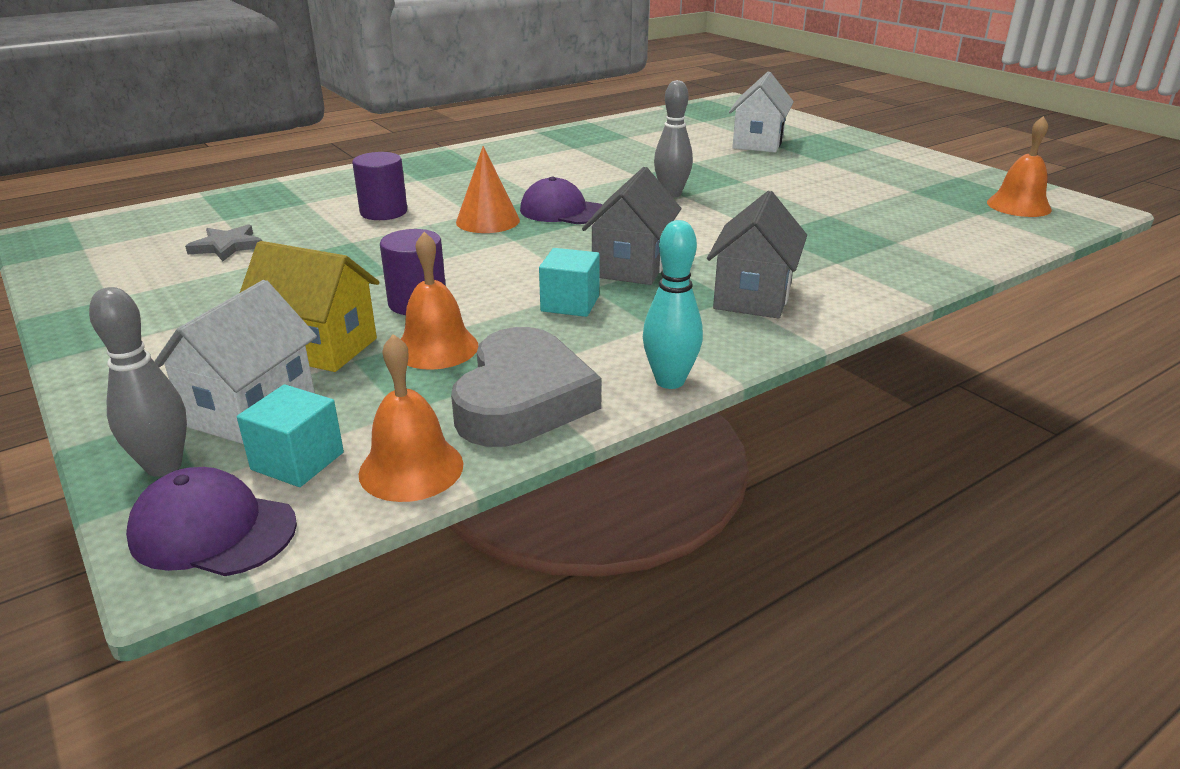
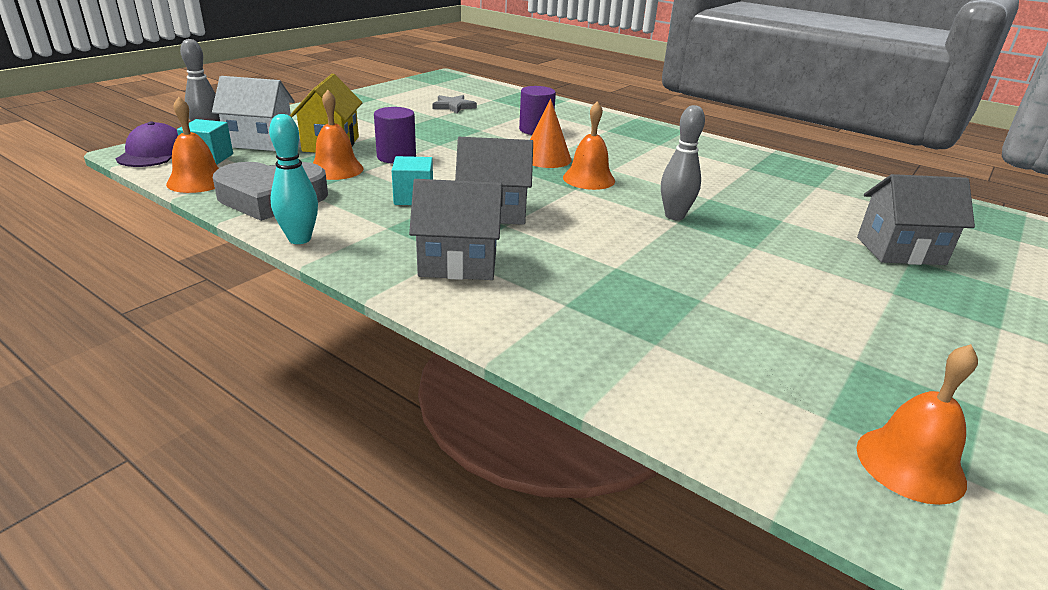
camera: 70 degrees right, 0 degrees up
(563, 211) = (589, 179): purple cap -> orange bell
(758, 143) = (900, 251): white house -> grey house

